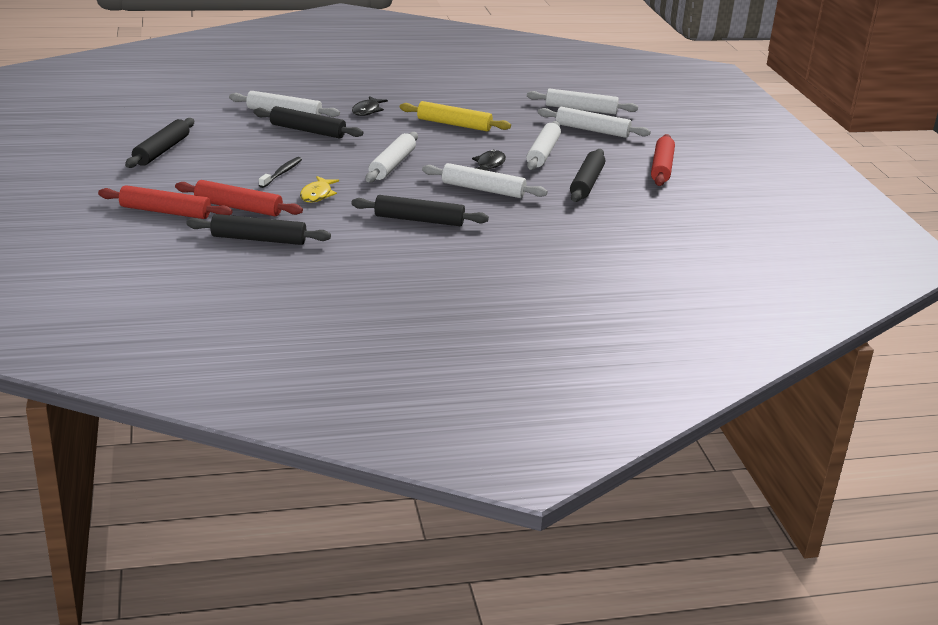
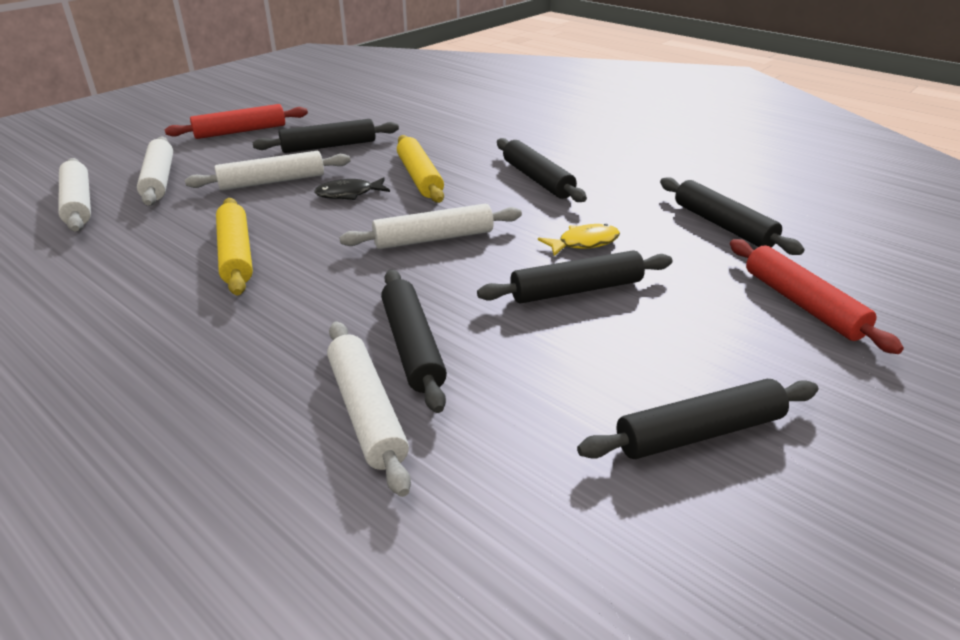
camera: 125 degrees left, 5 degrees up
(238, 207) = (699, 268): red rolling pin -> none
(281, 173) = (576, 290): black toothbrush -> black rolling pin
(367, 111) = (254, 339): black fish -> none
(483, 189) = (419, 177): white rolling pin -> yellow rolling pin

